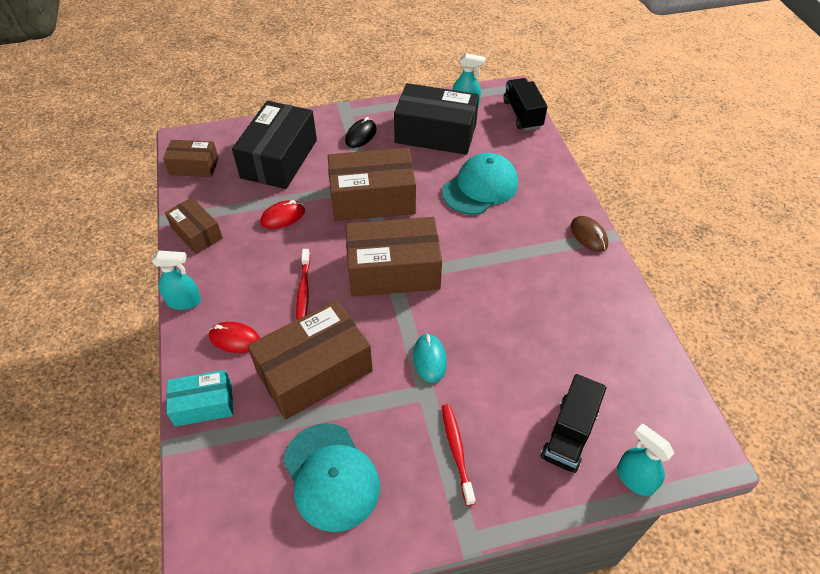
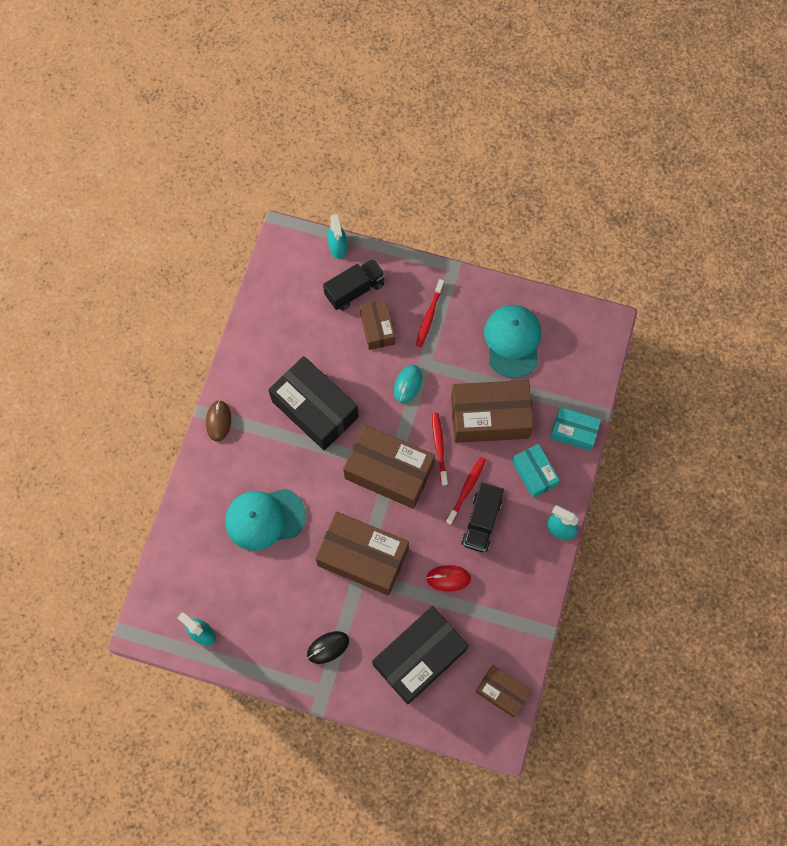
camera: 150 degrees left, 20 degrees up
(197, 233) = (527, 599): brown box -> brown box (377, 328)
(235, 339) = (534, 473): red mouse -> turquoise box
(355, 314) = (439, 447): none -> red toothbrush
(435, 133) = (257, 610): black box -> black box (315, 409)
(522, 114) = (158, 589): black truck -> black truck (481, 522)

